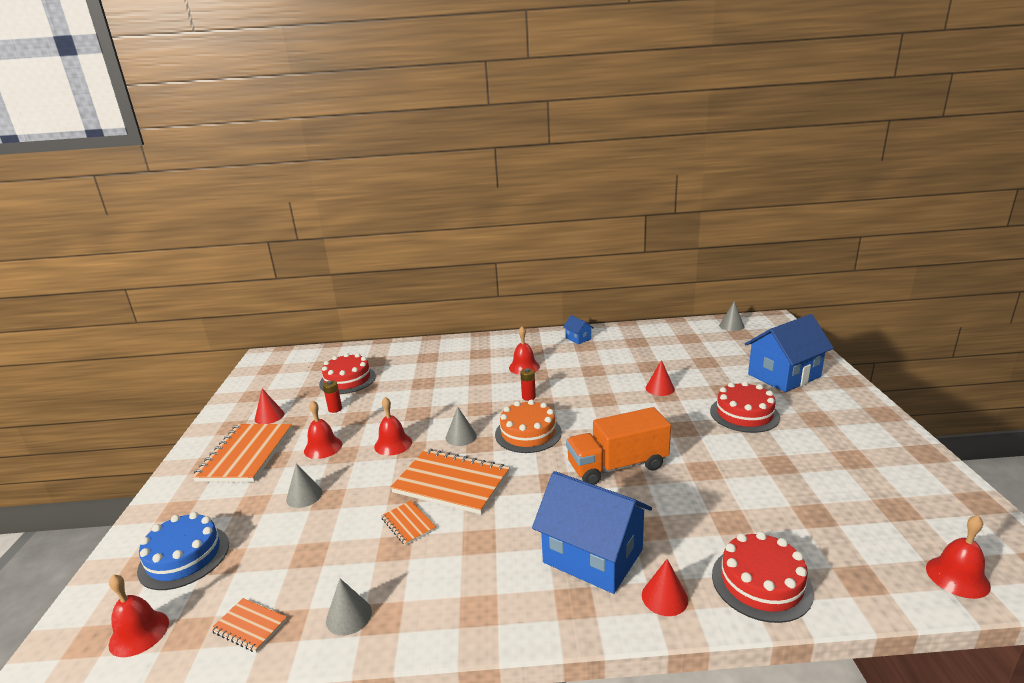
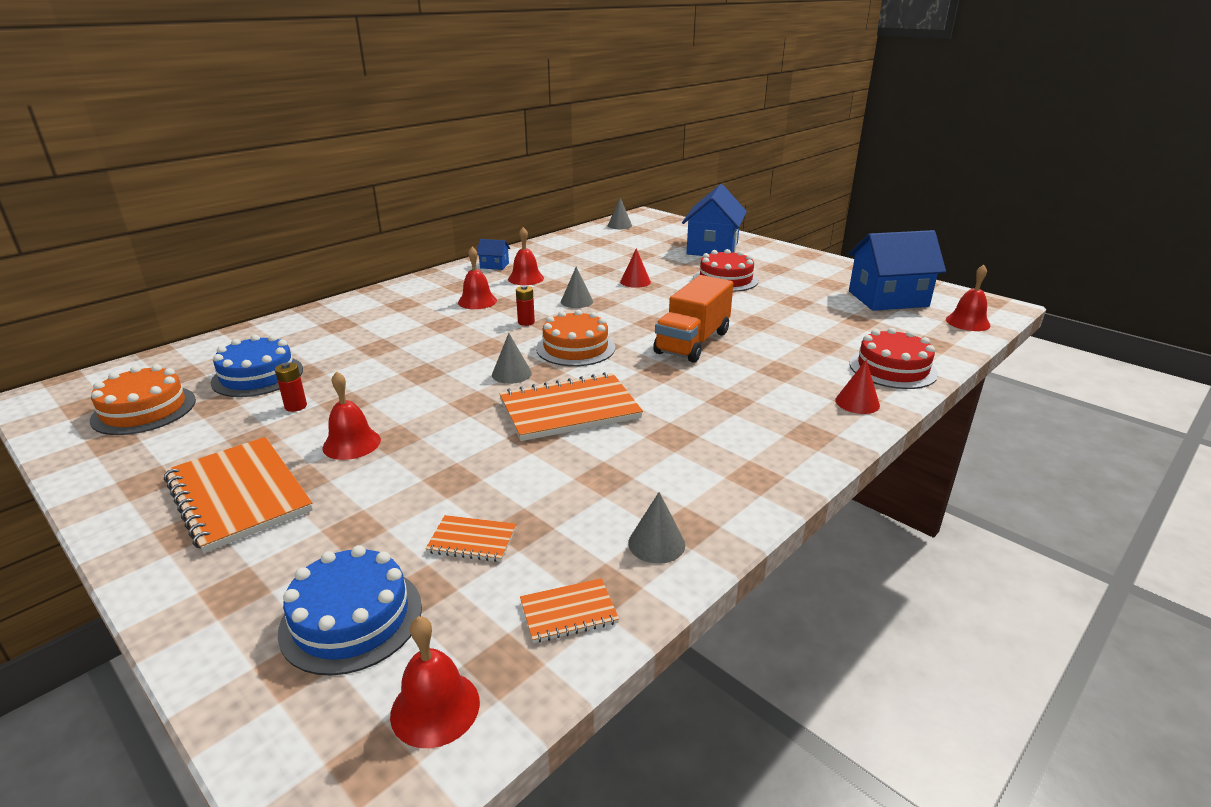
camera: 45 degrees left, 5 degrees up
(269, 416) = (196, 448): red cone -> none
(283, 382) = (144, 410): none -> orange cake
(304, 496) = (414, 490): grey cone -> grey cone (576, 301)
(347, 380) = (257, 376): red cake -> blue cake
(393, 444) = (443, 407): red bell -> red bell (526, 278)
(408, 524) = (584, 456): orange notebook -> orange notebook (472, 540)
(593, 556) = (774, 403): blue house -> blue house (888, 299)

